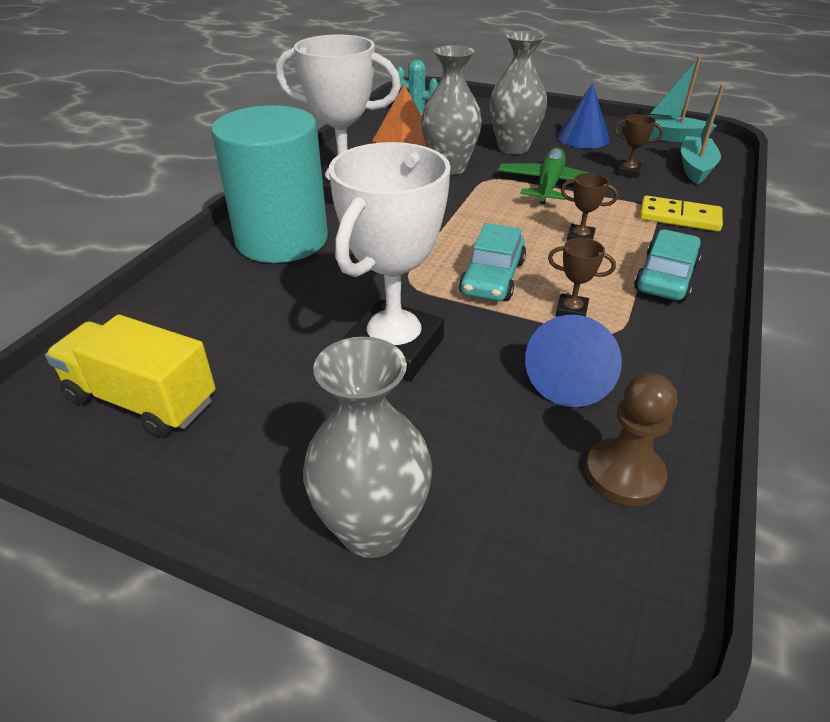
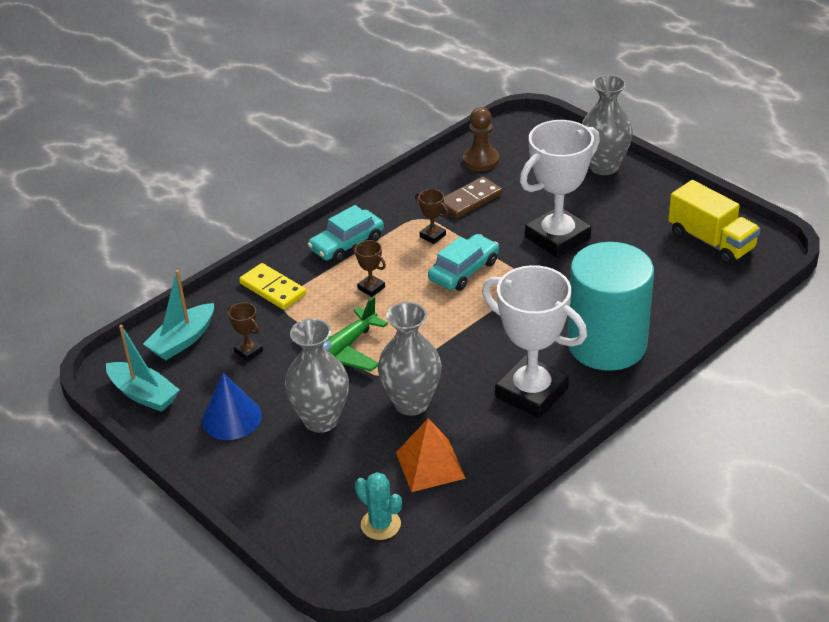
camera: 155 degrees left, 0 degrees up
(569, 380) = (470, 200): blue cone -> brown domino

